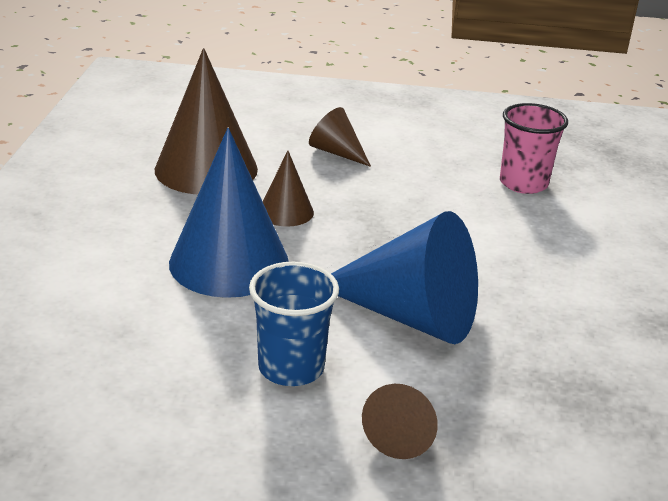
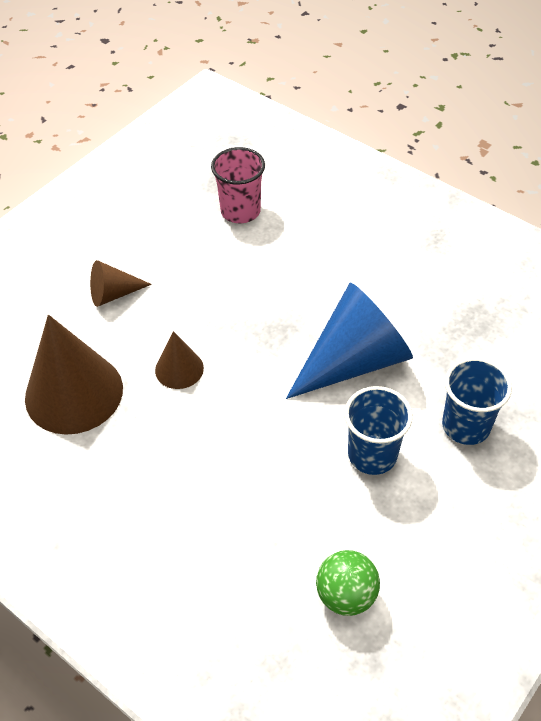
camera: 55 degrees left, 20 degrees up
(85, 405) = (346, 595): none -> green ball
(229, 262) = (225, 436): blue cone -> none
(403, 433) = (466, 426): brown cone -> blue cup

